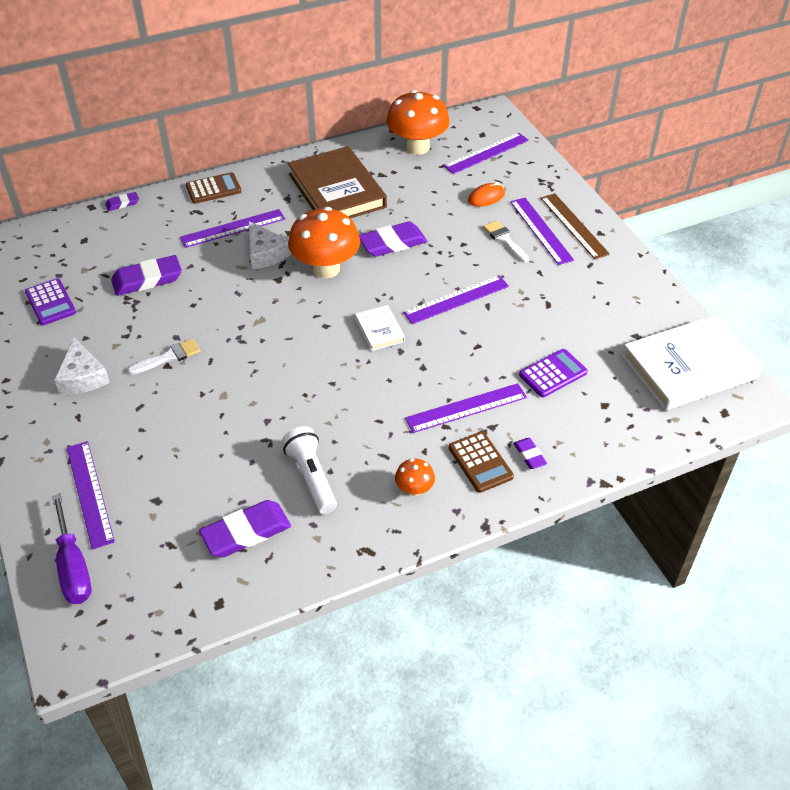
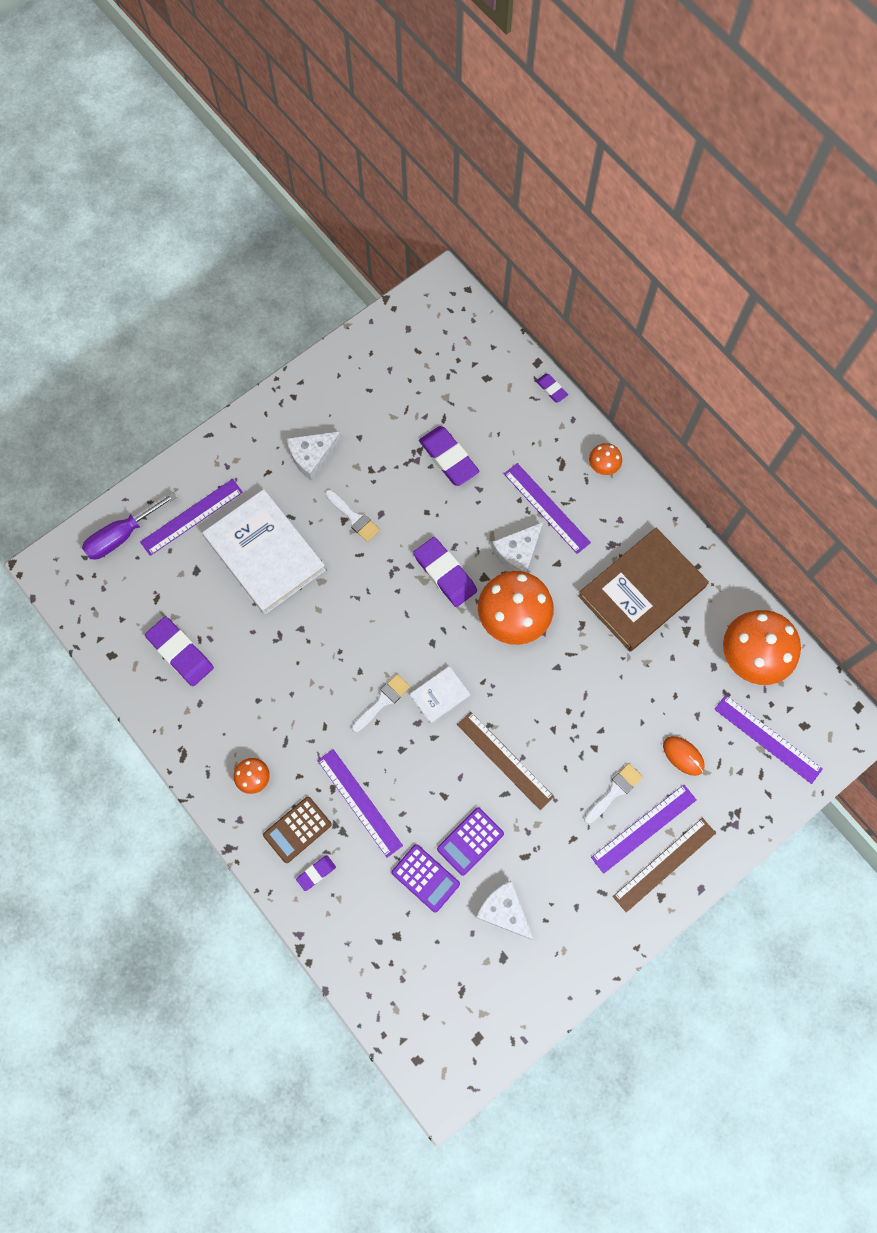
camera: 75 degrees right, 25 degrees up
(50, 302) = (394, 388): purple calculator -> purple calculator (470, 841)
(213, 189) = (603, 466): brown calculator -> orange mushroom
(311, 477) = (247, 687): white flashlight -> none
(369, 371) = (382, 701): none -> white brush
(392, 243) = (573, 673): purple eraser -> purple eraser (445, 573)
(456, 299) = (505, 760): purple ruler -> brown ruler
(594, 327) = (504, 911): none -> white cheese
(689, 367) = (471, 1019): white book -> white book (265, 554)

